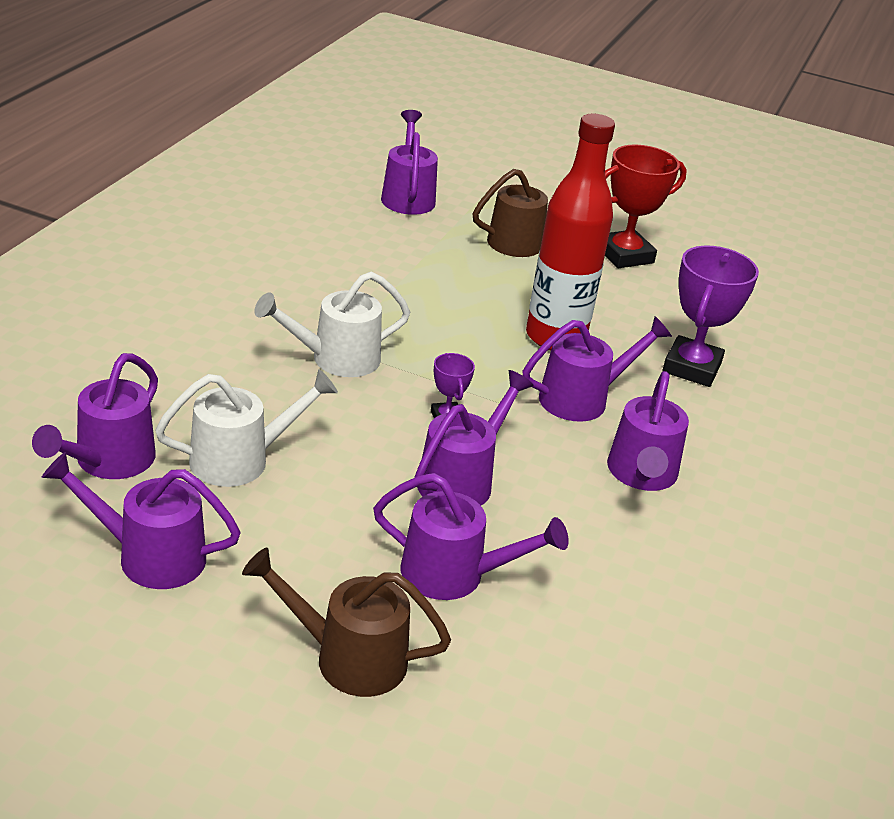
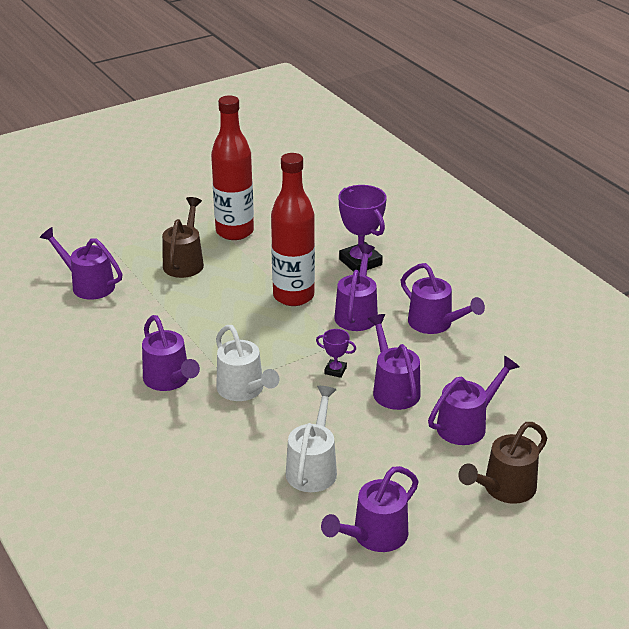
camera: 50 degrees left, 0 degrees up
(107, 462) = (273, 525): purple watering can -> purple watering can (170, 380)
(335, 359) = (244, 390): white watering can -> white watering can turned 45 degrees counterclockwise
(624, 255) = (234, 232): red trophy -> red bottle

